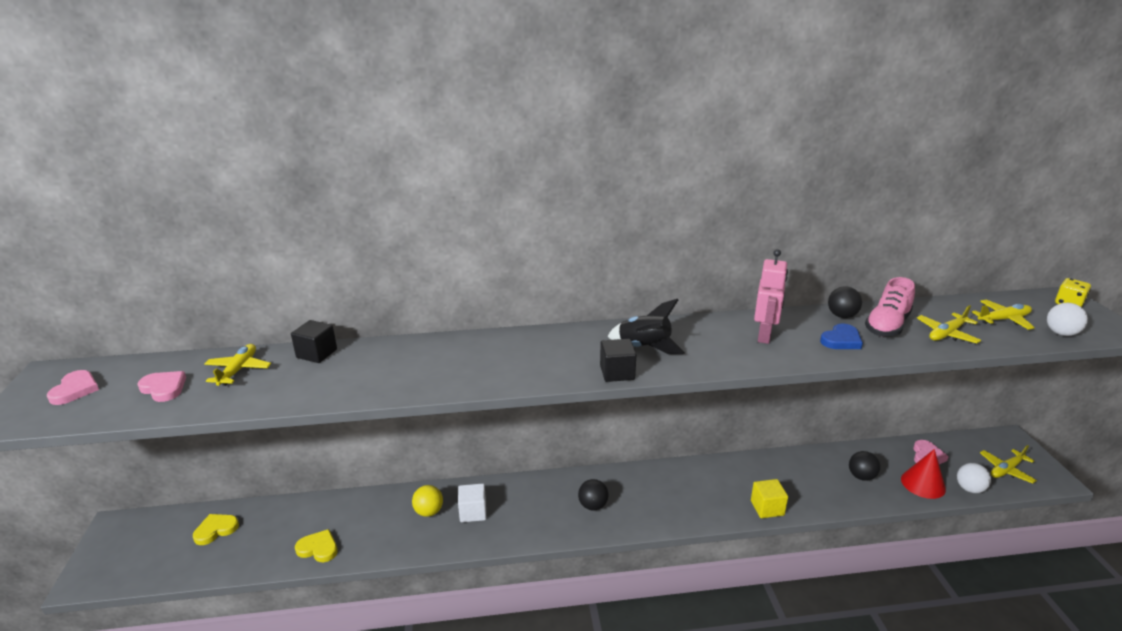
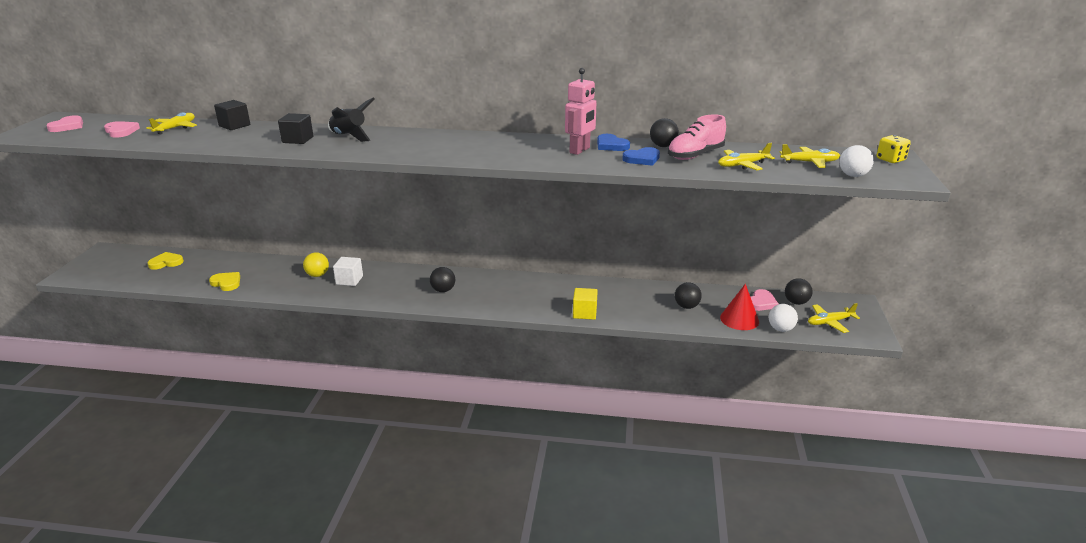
camera: 15 degrees right, 0 degrees up
(617, 372) = (436, 157): black cube -> black cube (298, 140)
(644, 348) = (474, 147): black rocket -> black rocket (349, 137)
(789, 323) = (611, 145): none -> blue heart
(958, 449) = (796, 302): none -> black ball

